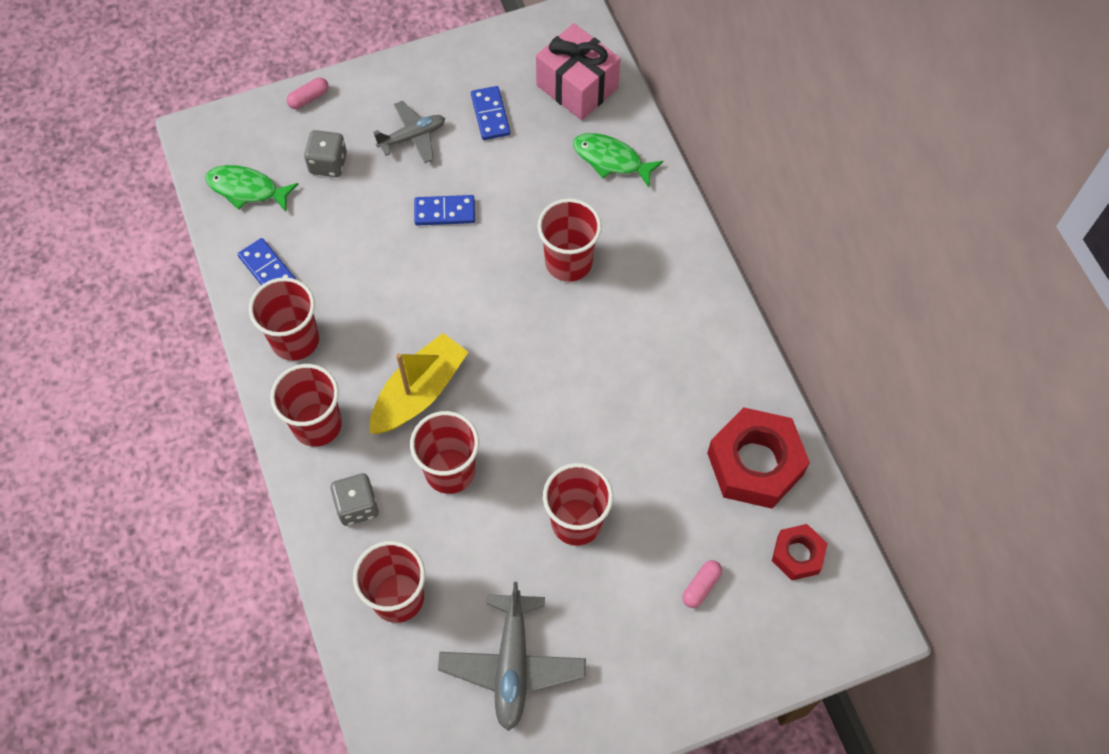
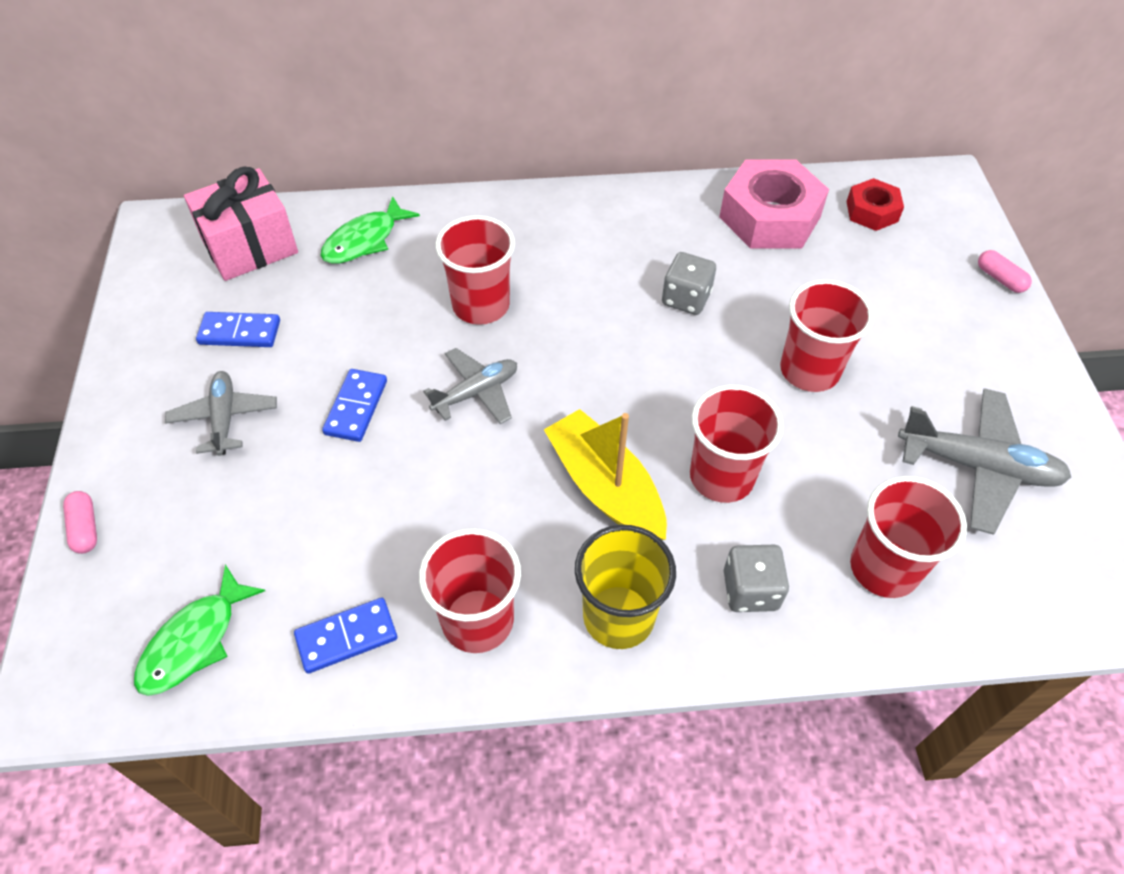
camera: 75 degrees left, 10 degrees down
(317, 424) = (618, 617): red cup -> yellow cup
(328, 163) = (210, 524): grey dice -> grey dice (686, 298)
(481, 284) = (476, 392): none -> grey plane
(701, 586) = (898, 287): pink capsule -> pink capsule (1000, 279)
(755, 464) = (770, 217): red nut -> pink nut

